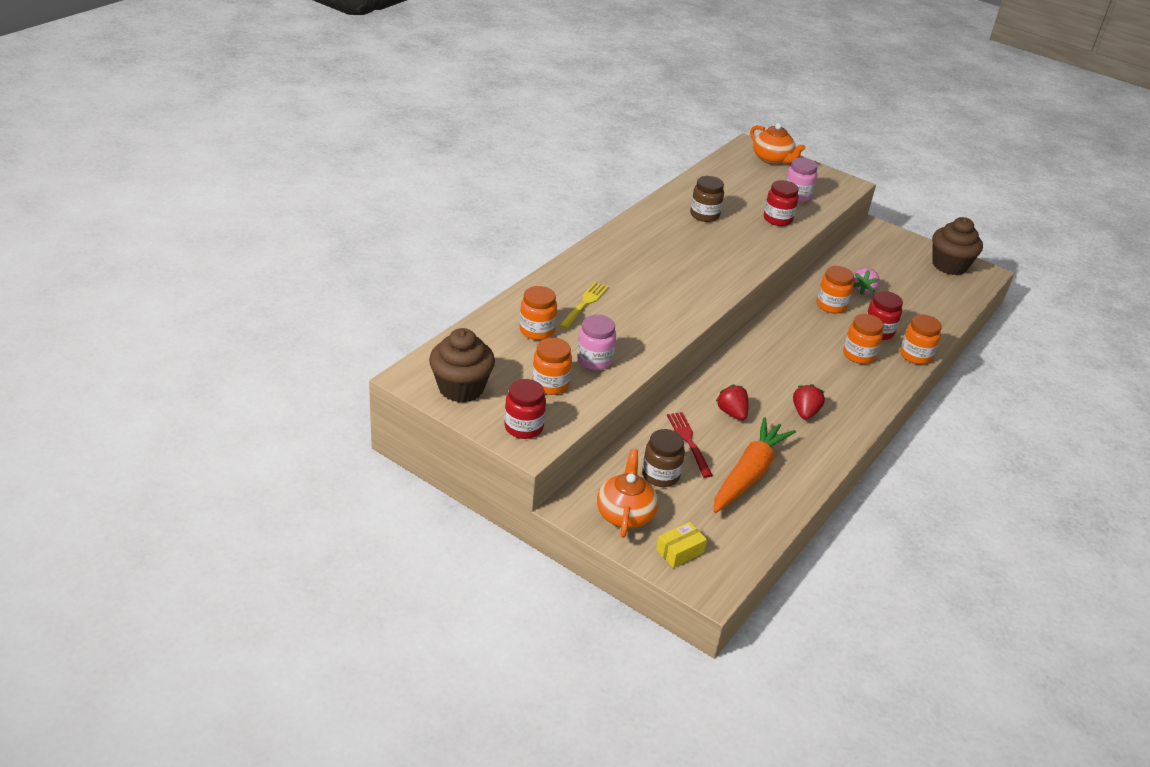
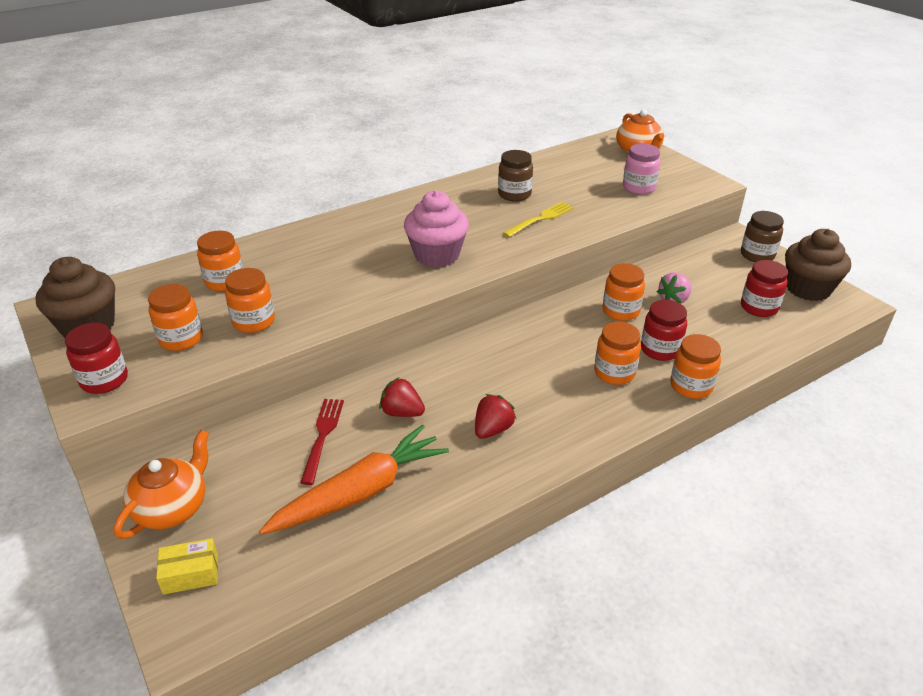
camera: 25 degrees right, 0 degrees up
(584, 304) = (301, 263): yellow fork -> yellow fork (540, 219)
(594, 360) = (254, 322): pink jar -> orange jar
(660, 475) = (254, 470): brown jar -> brown jar (757, 255)
(687, 280) = (437, 255): none -> pink cupcake
(732, 413) = (402, 412): red strawberry -> red strawberry turned 60 degrees counterclockwise
(777, 219) = (596, 208): red jar -> red jar (759, 307)

